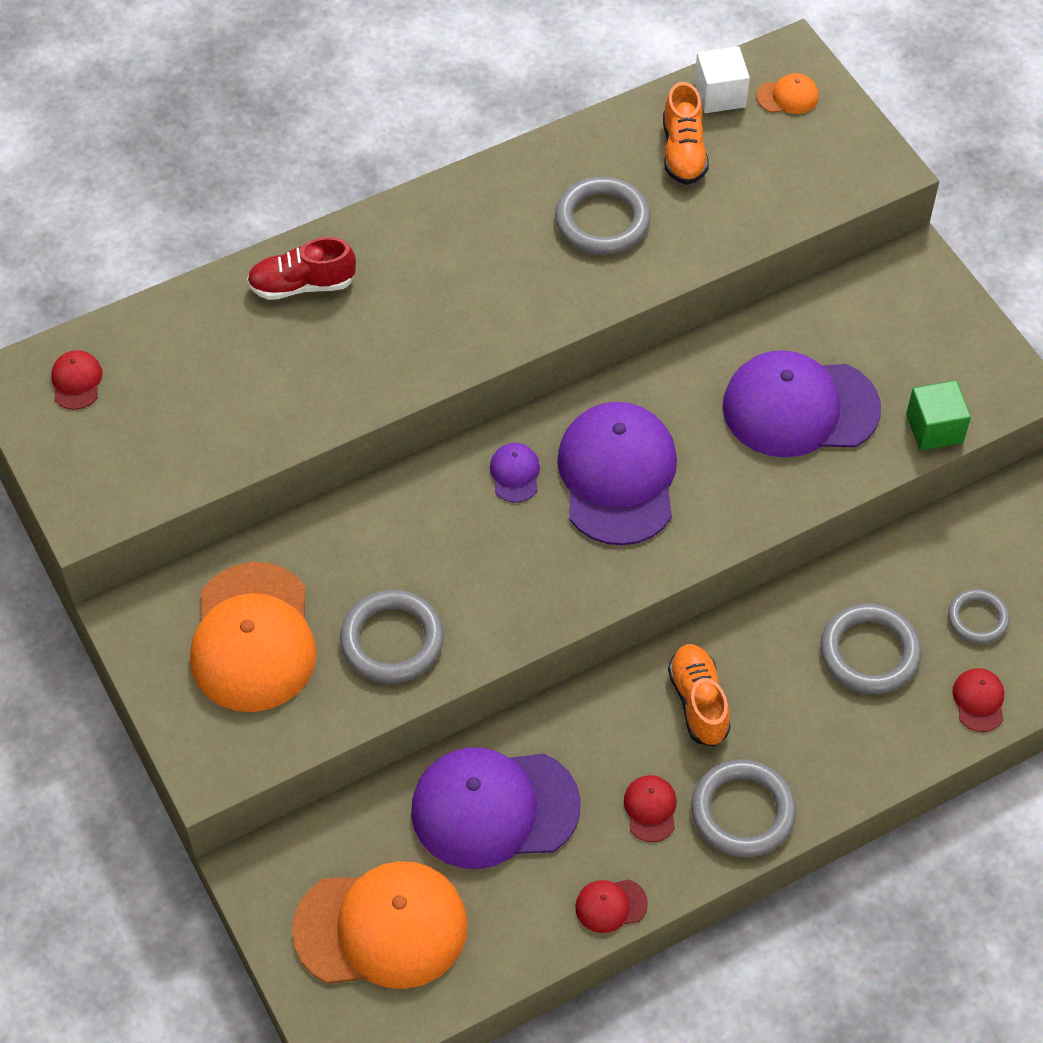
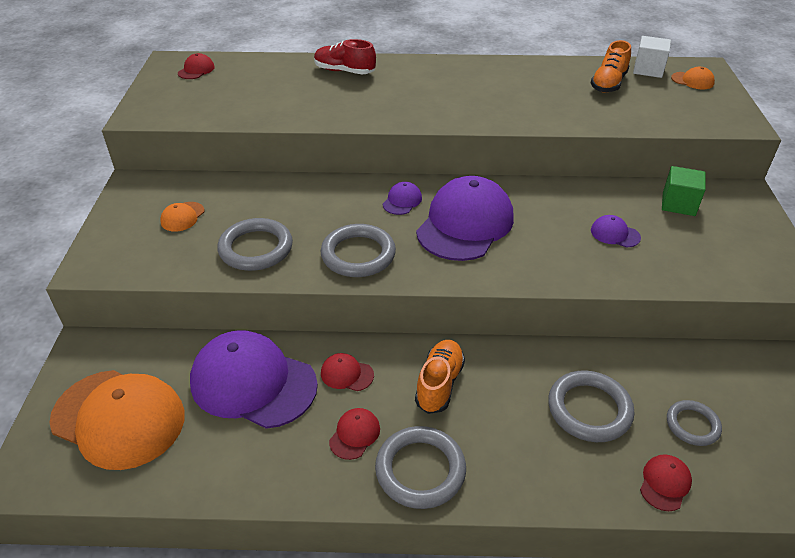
camera: 30 degrees right, 15 degrees down
(253, 638) = (182, 217): orange cap -> orange cap, size x0.42
(602, 221) = (536, 95): grey ring -> grey ring (358, 254)
(610, 905) = (275, 485): red cap -> red cap (346, 374)
(799, 408) = (615, 234): purple cap -> purple cap, size x0.42
(934, 428) = (712, 278): green cube -> green cube (678, 204)

